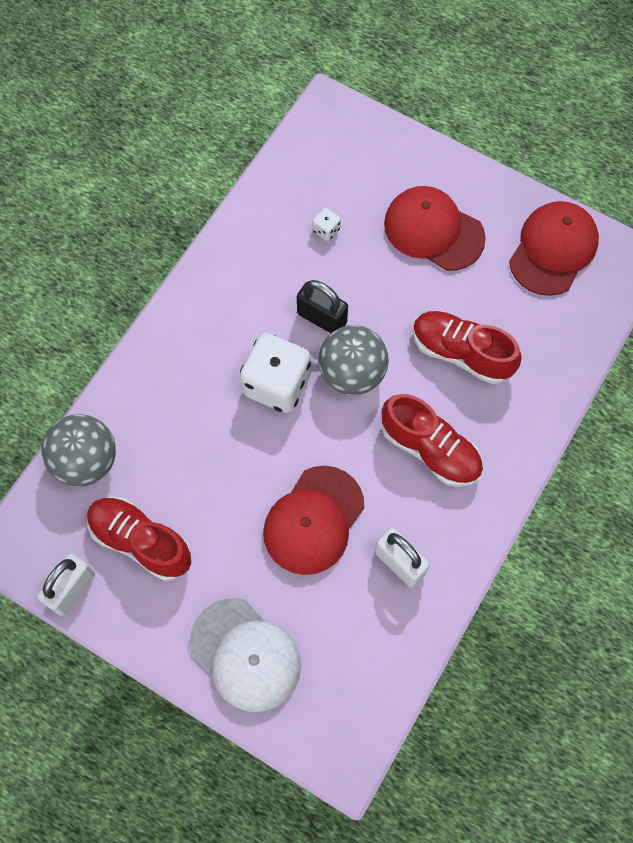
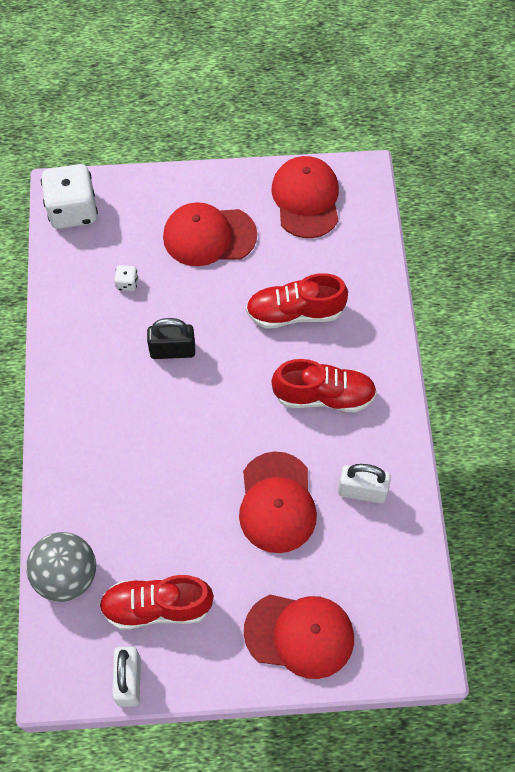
camera: 35 degrees left, 5 degrees down
(245, 655) = (300, 635): white cap -> red cap
(277, 384) = (175, 421): white dice -> white dice (73, 210)
(352, 373) = (226, 377): grey ball -> none

